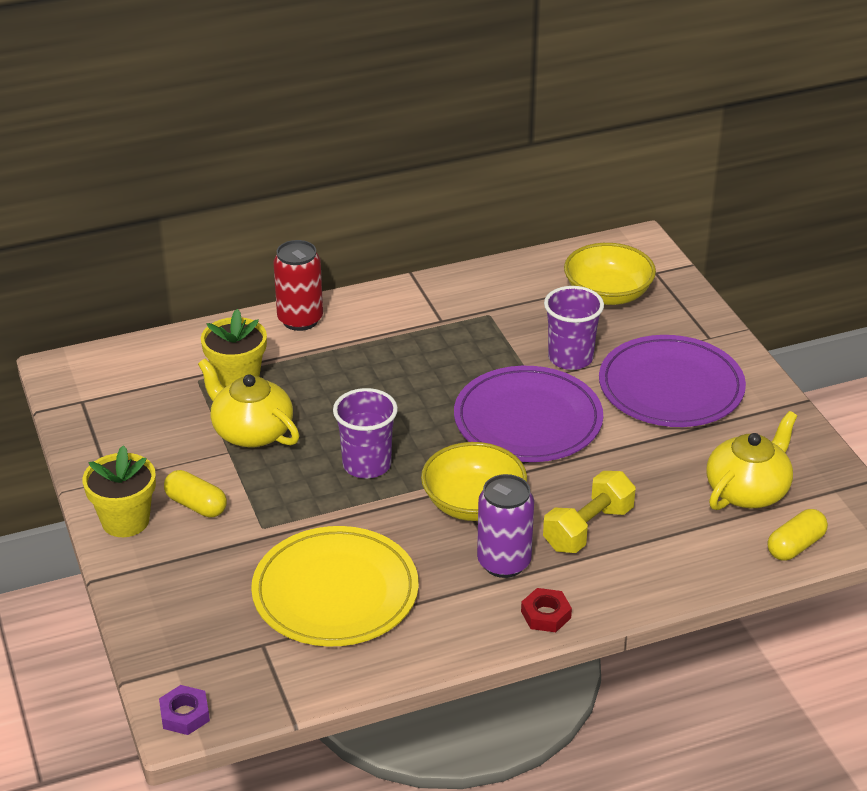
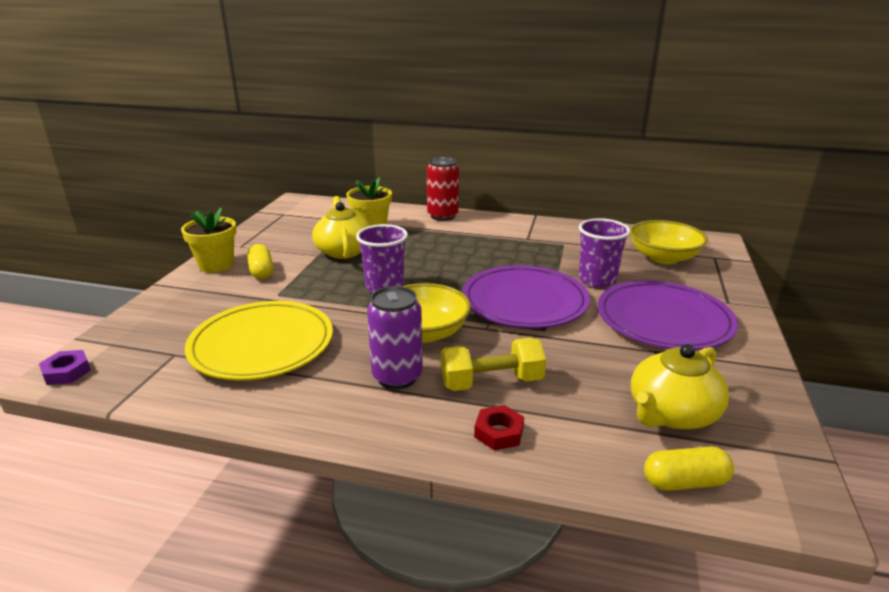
camera: 35 degrees right, 10 degrees down
(545, 615) = (381, 428): red nut -> red nut (499, 432)
(748, 490) = (671, 414): yellow teapot -> yellow teapot turned 150 degrees clockwise

